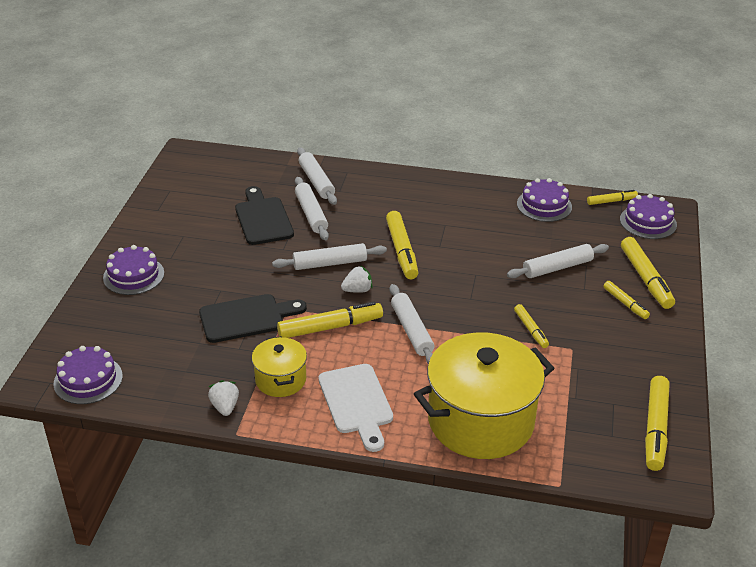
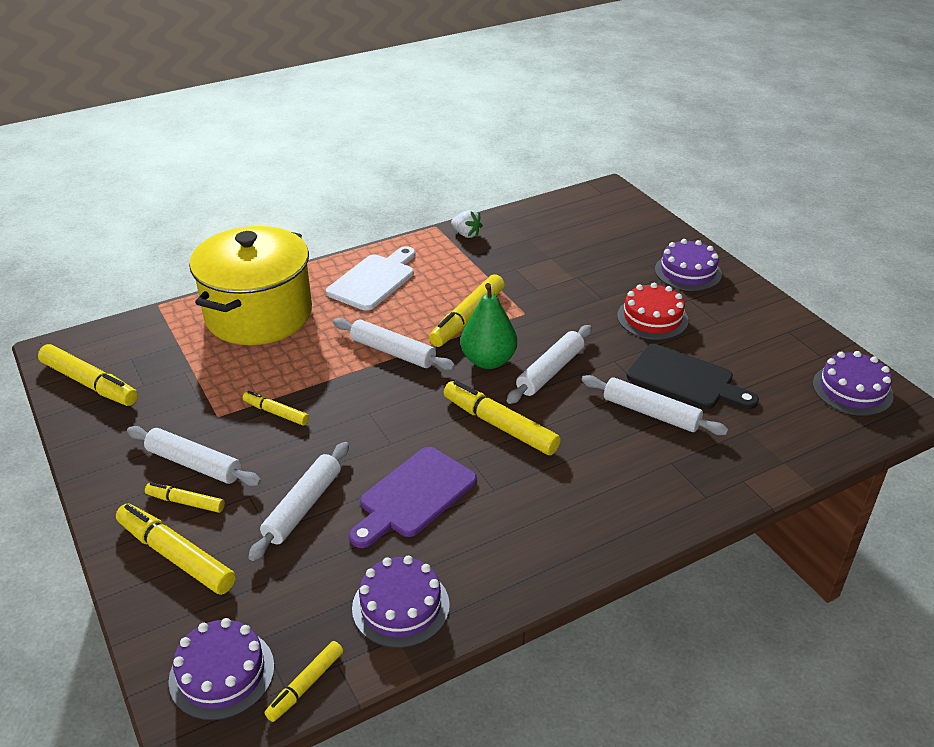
camera: 140 degrees right, 0 degrees up
(88, 380) = (582, 205): purple cake -> purple cake (852, 390)
(215, 259) = (652, 318): none -> red cake
(246, 318) = (545, 290): black cutting board -> none
(280, 380) = (452, 266): yellow pot -> none
(316, 181) = (714, 459): white rolling pin -> white rolling pin (194, 464)
(357, 290) = (488, 361): white strawberry -> green pear
(357, 403) = (373, 280): white cutting board -> white cutting board turned 90 degrees clockwise
(491, 242) = (414, 496): none -> purple cutting board
(655, 428) = (89, 383): yellow marker -> yellow marker turned 150 degrees clockwise

